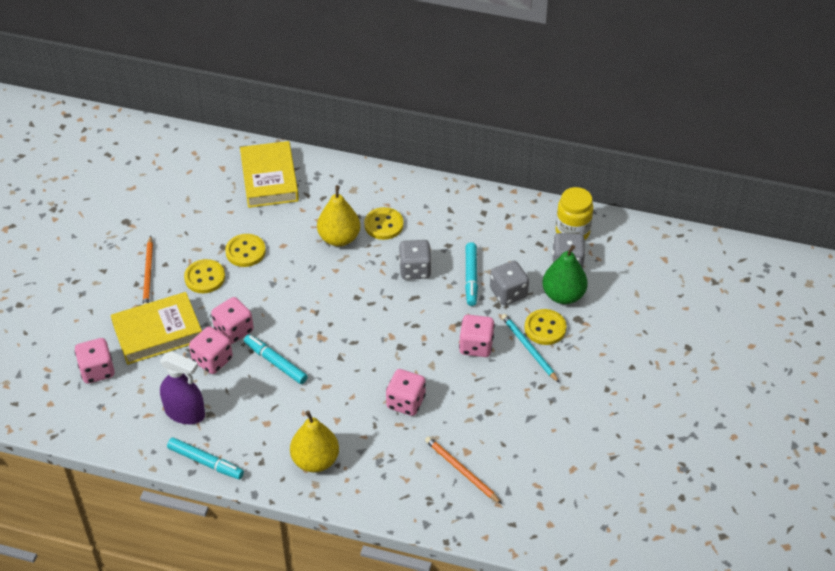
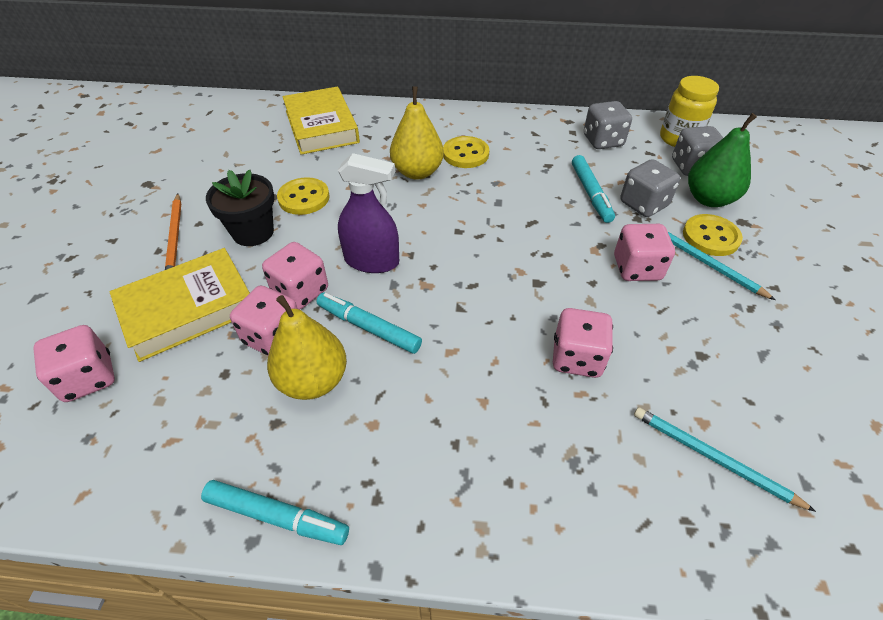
camera: 10 degrees left, 0 degrees up
(185, 413) = (234, 427): purple spray bottle -> purple spray bottle (372, 261)
(205, 277) = (253, 232): yellow button -> black flower pot
(315, 460) = (469, 480): yellow pear -> yellow pear (313, 380)
(415, 270) = (520, 193): grey dice -> grey dice (603, 141)
(461, 470) = (713, 458): orange pencil -> turquoise pencil

